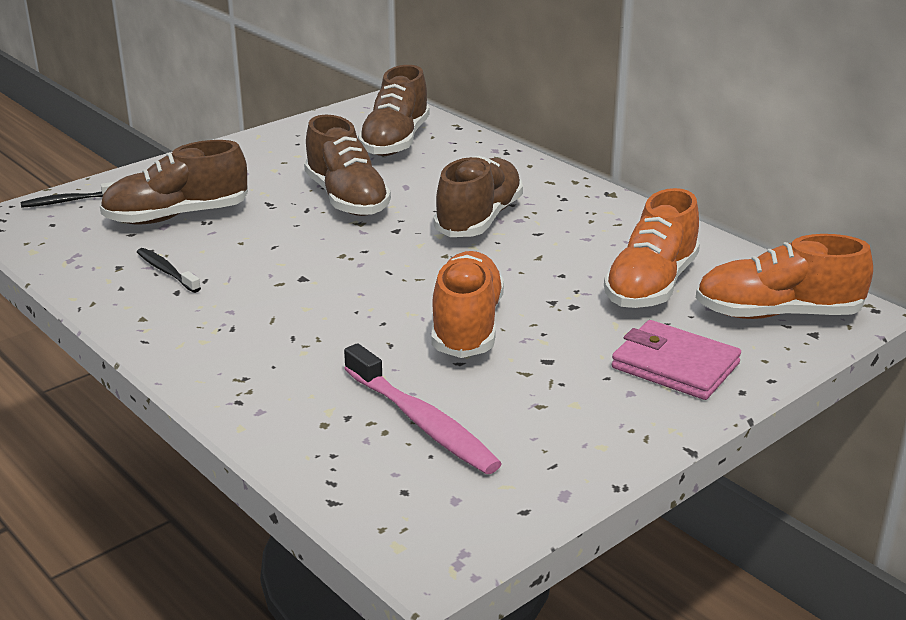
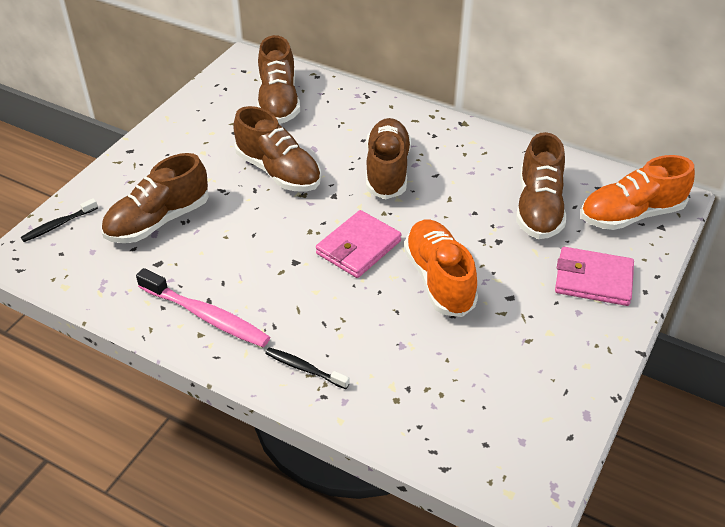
camera: 20 degrees left, 15 degrees up
(166, 271) = (188, 281): black toothbrush -> black toothbrush (304, 368)
(389, 279) = (358, 247): none -> pink wallet
(422, 422) = (461, 378): pink toothbrush -> pink toothbrush (206, 316)
(651, 285) = (538, 208): orange shoe -> brown shoe

